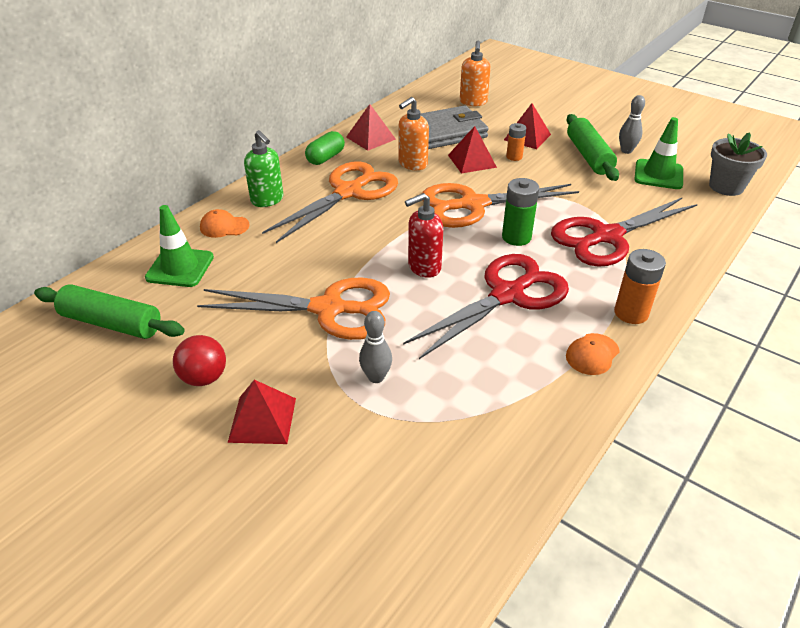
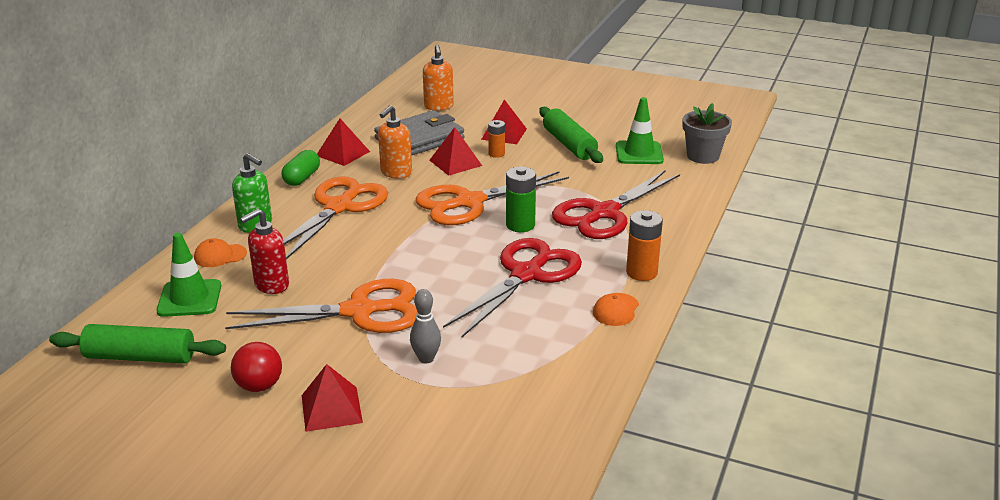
camera: 15 degrees left, 10 degrees down
(424, 267) = (439, 263): red soap dispenser -> red soap dispenser (271, 285)
(626, 151) = (604, 135): grey bowling pin -> none

